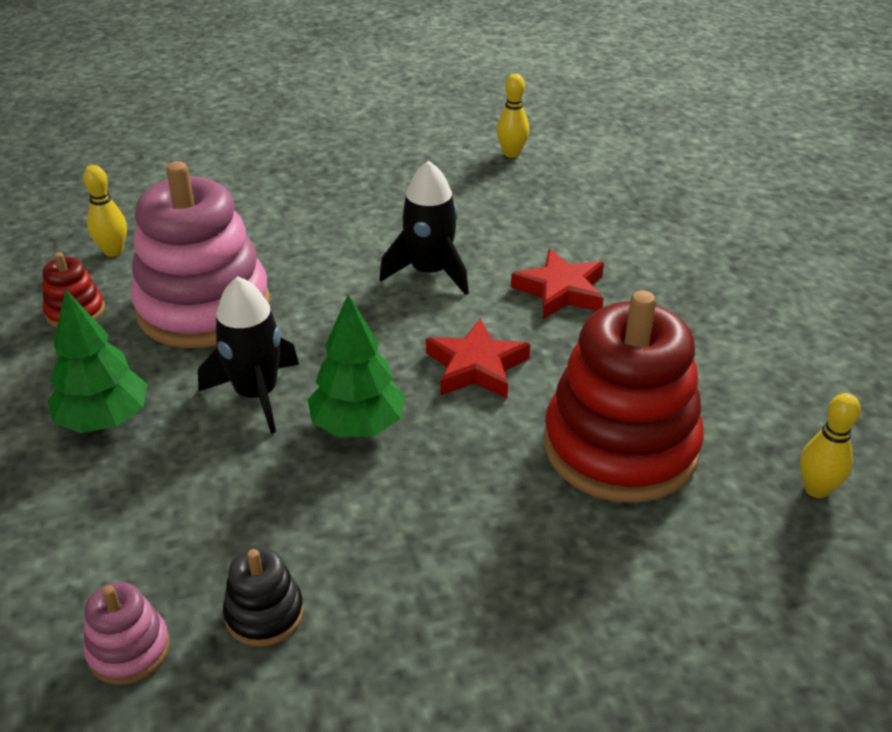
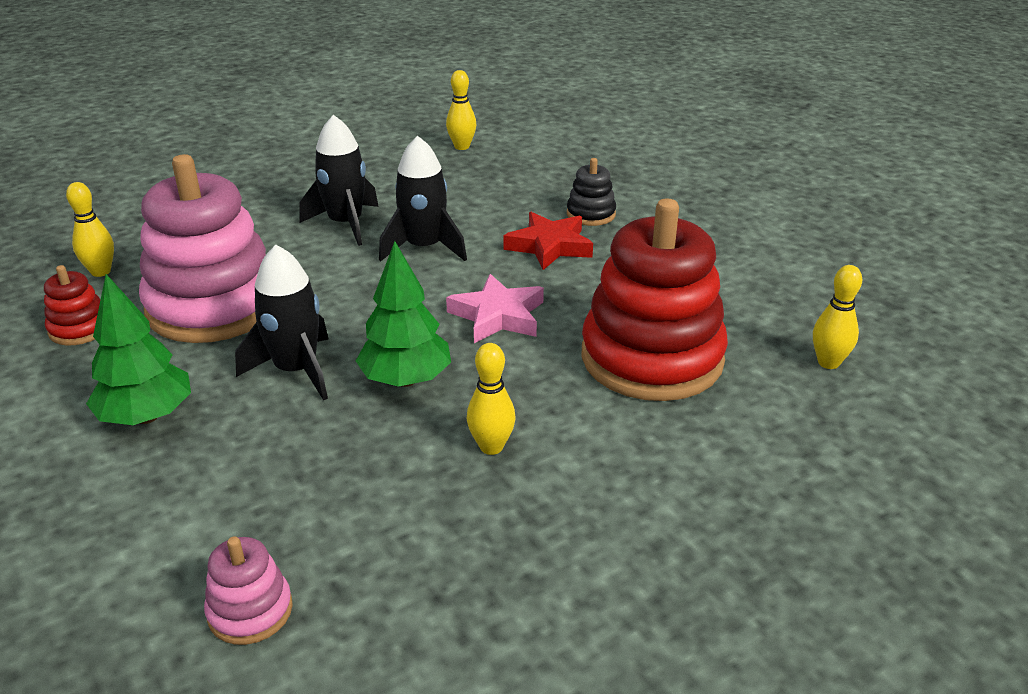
camera: 15 degrees left, 5 degrees down
(264, 614) = (377, 552): black stacking toy -> black stacking toy (591, 214)
(361, 231) = (346, 224): none -> black rocket
(415, 519) = (491, 447): none -> yellow bowling pin
(476, 367) = (498, 316): red star -> pink star

